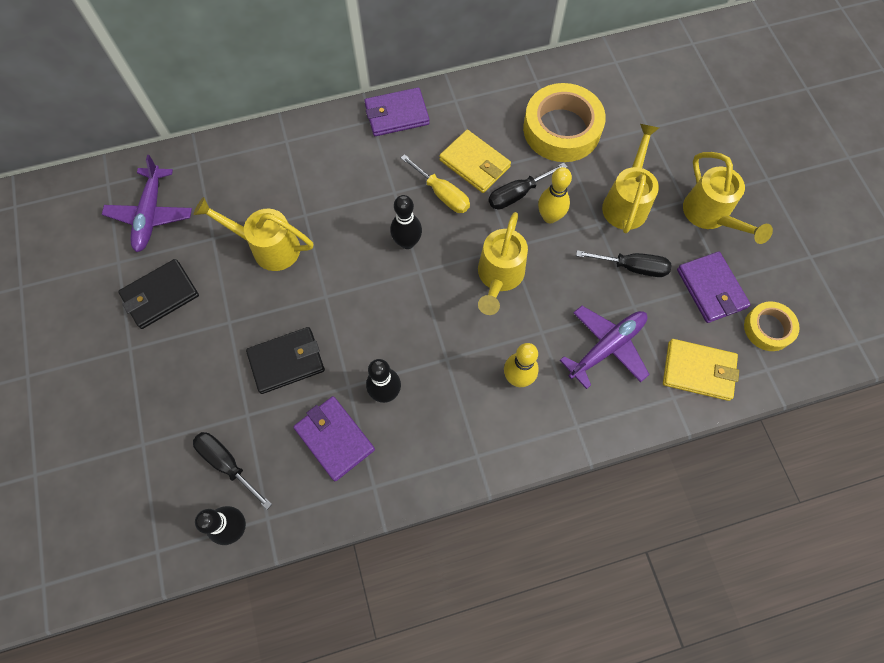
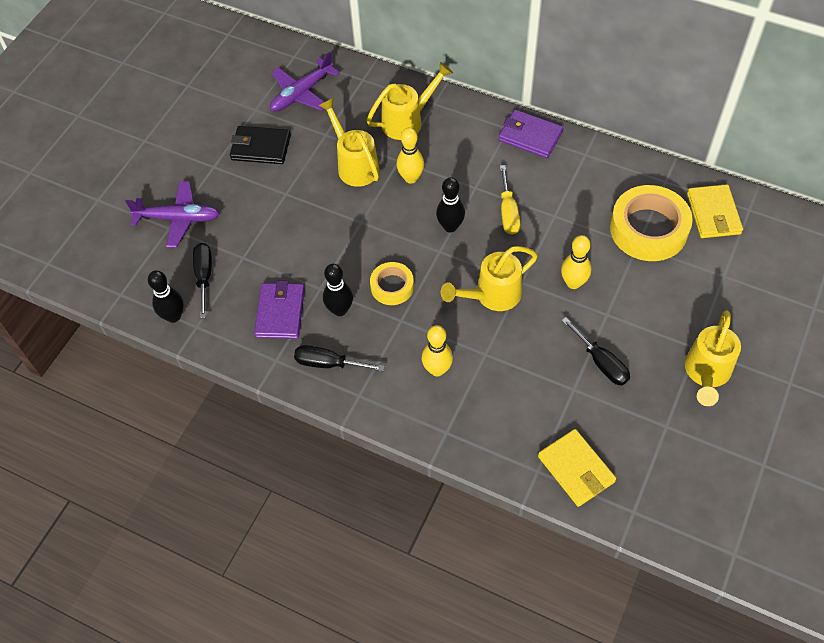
camera: 45 degrees right, 10 degrees down
(287, 361) = (297, 244): black wallet -> none
(331, 223) = (411, 178): none -> yellow bowling pin
(475, 164) = (554, 208): yellow wallet -> yellow wallet (713, 214)
(517, 194) = (565, 250): black screwdriver -> black screwdriver (328, 363)
(606, 347) = (522, 400): purple plane -> purple plane (178, 218)
(626, 202) = (646, 315): yellow watering can -> yellow watering can (407, 121)
(711, 289) = (649, 423): purple wallet -> none
(768, 328) = (666, 485): yellow tape -> yellow tape (392, 286)

